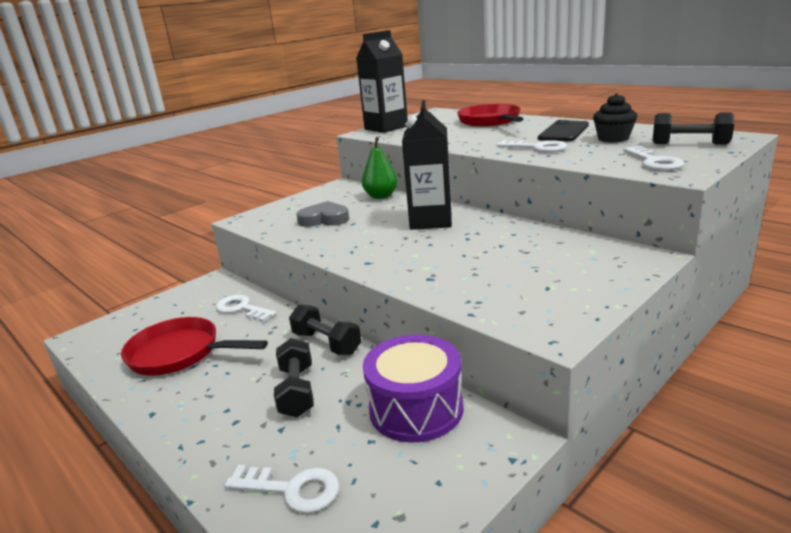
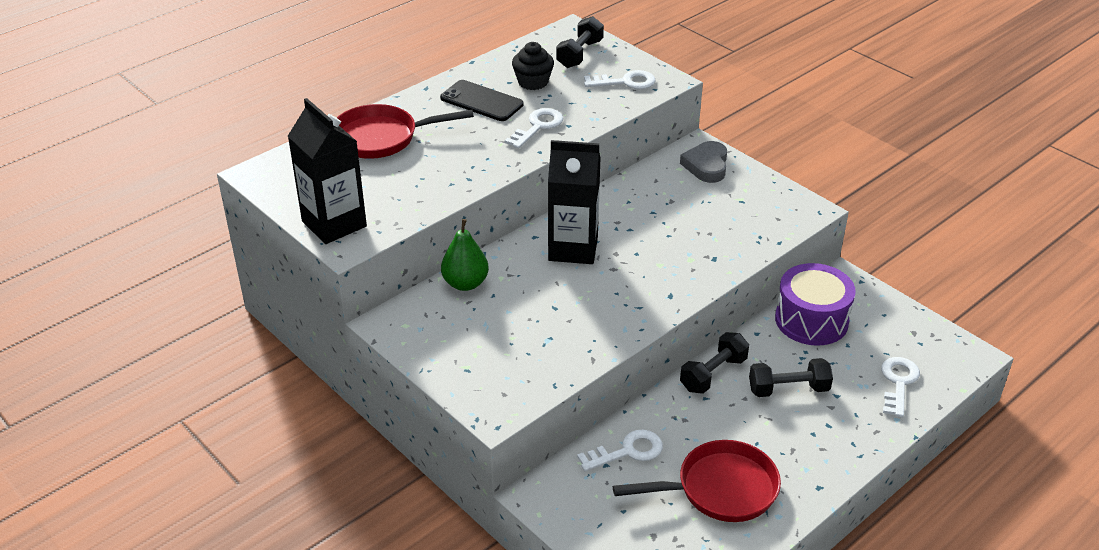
camera: 90 degrees left, 15 degrees up
(180, 353) = (719, 489): red pan -> red pan turned 120 degrees counterclockwise
(242, 308) = (627, 451): white key -> white key turned 150 degrees counterclockwise
(324, 219) = (531, 332): grey heart -> grey heart (706, 165)

